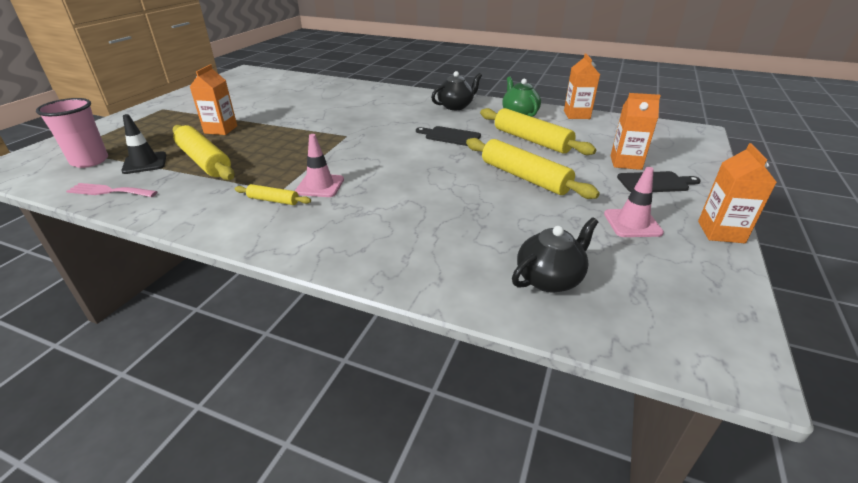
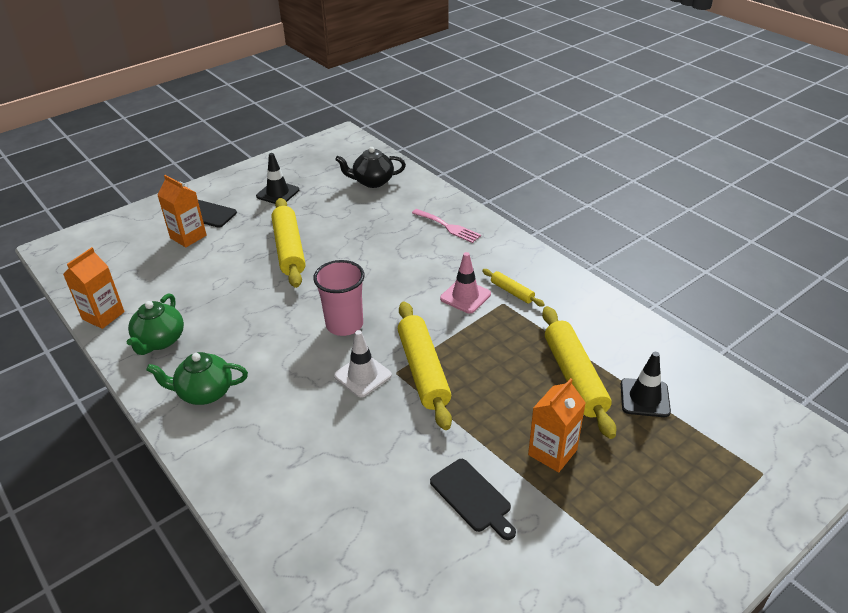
camera: 150 degrees left, 5 degrees up
(90, 161) = (716, 428): pink cup -> pink cup (344, 325)
(109, 191) = (669, 356): pink fork -> pink fork (448, 227)
(368, 130) = (362, 375): none -> white traffic cone
(450, 136) = (285, 327): black cutting board -> black cutting board (472, 497)
(456, 106) = (204, 392): black teapot -> green teapot
(531, 140) = (217, 290): yellow rolling pin -> yellow rolling pin (423, 370)
(632, 223) = (278, 193): pink traffic cone -> black traffic cone
(721, 232) = (239, 174): orange carton -> none

